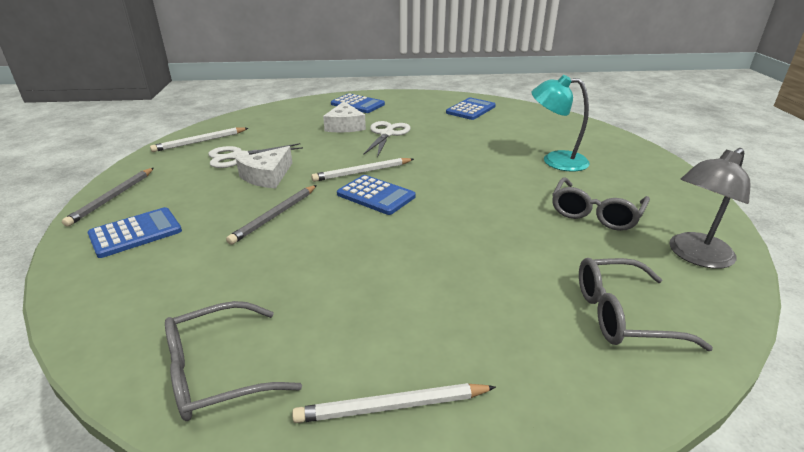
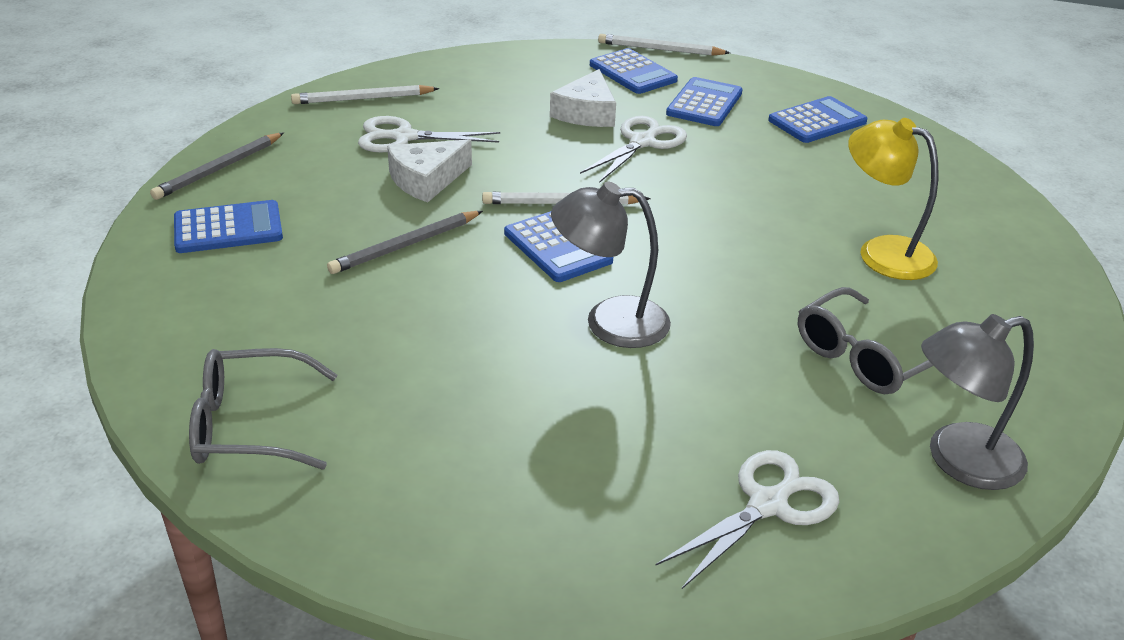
camera: 20 degrees right, 5 degrees up
(392, 406) = (410, 517): white pencil -> white pencil (660, 49)
(406, 111) = (704, 103): none -> blue calculator
(438, 230) = (609, 322): none -> grey lamp
(555, 160) = (882, 252): turquoise lamp -> yellow lamp
(622, 315) = (767, 505): grey glasses -> white scissors

